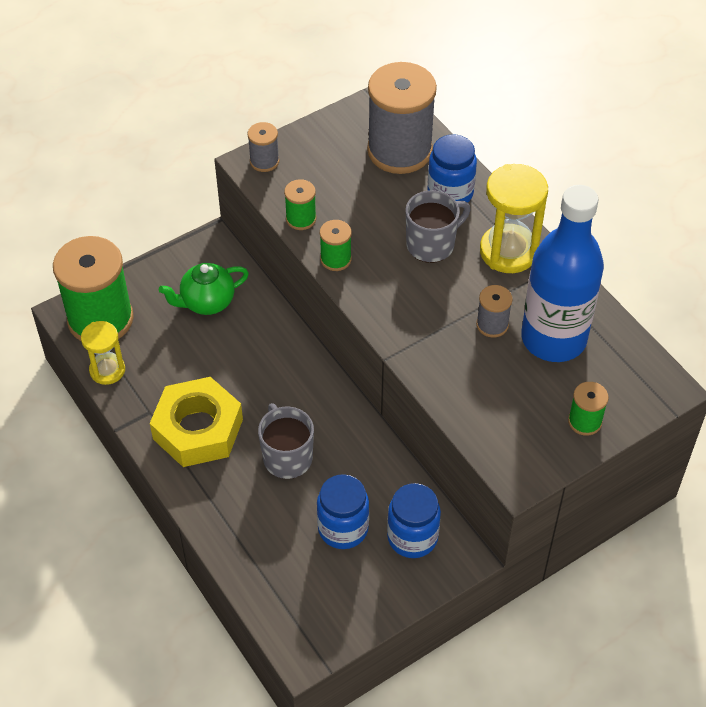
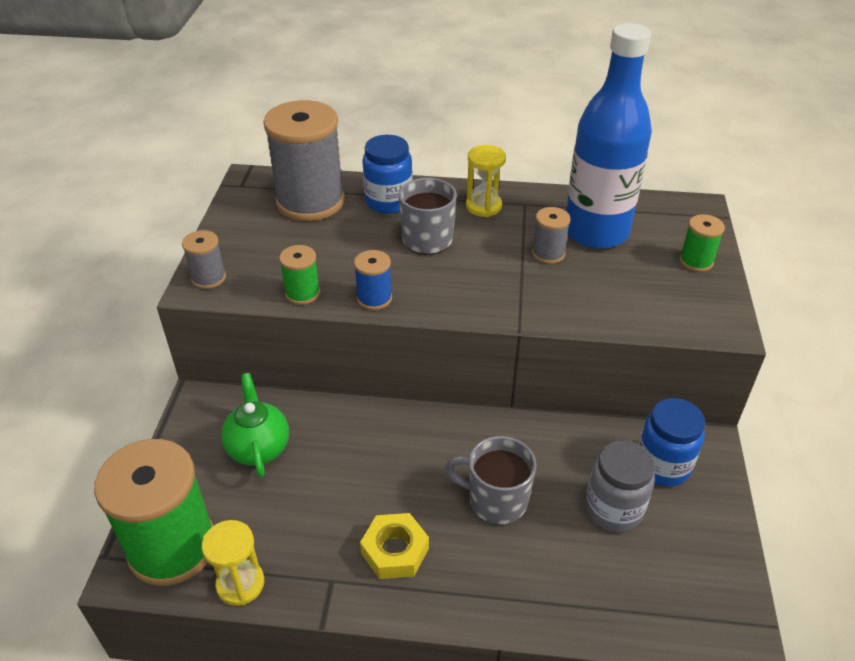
camera: 50 degrees left, 10 degrees down
(198, 429) = (395, 551): yellow nut -> yellow nut, size x0.59
(207, 302) = (258, 447): green teapot -> green teapot turned 150 degrees clockwise
(335, 259) = (374, 298): green spool -> blue spool
(343, 528) = (613, 509): blue jar -> grey jar
(508, 251) = (483, 206): yellow hourglass -> yellow hourglass, size x0.62

